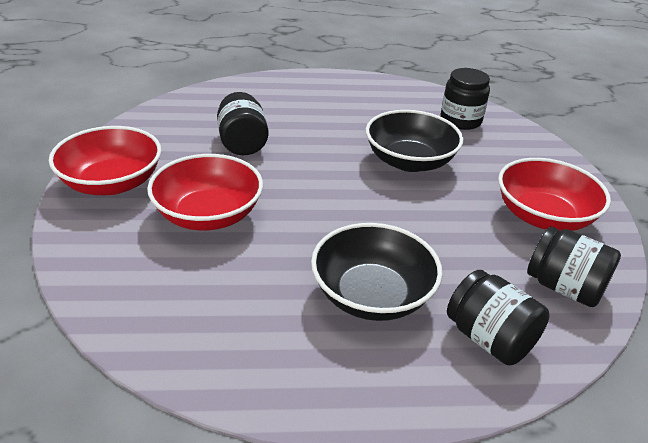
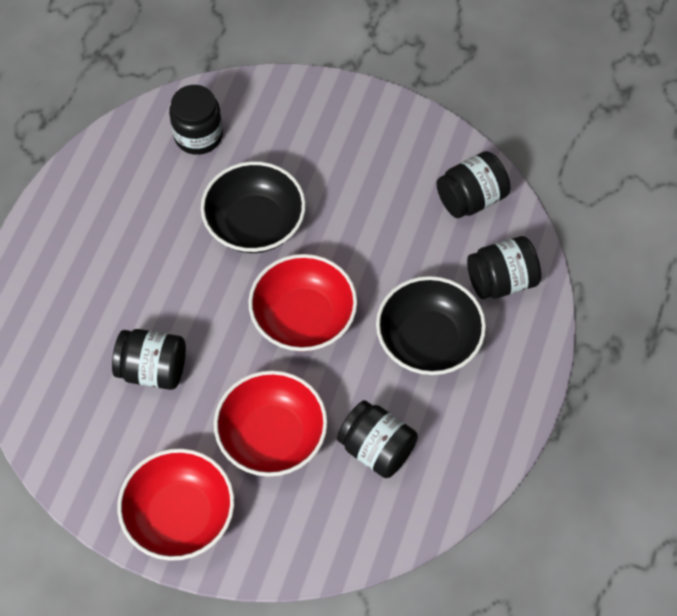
camera: 65 degrees left, 25 degrees up
(223, 286) = (376, 448): none -> black jar
(543, 216) = (384, 158): red bowl -> red bowl (303, 318)

